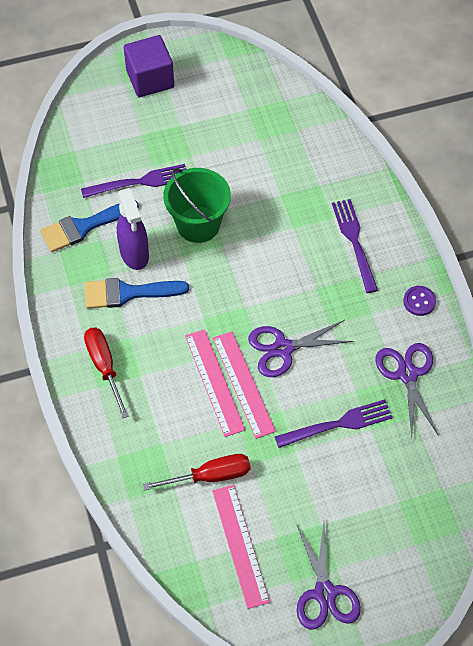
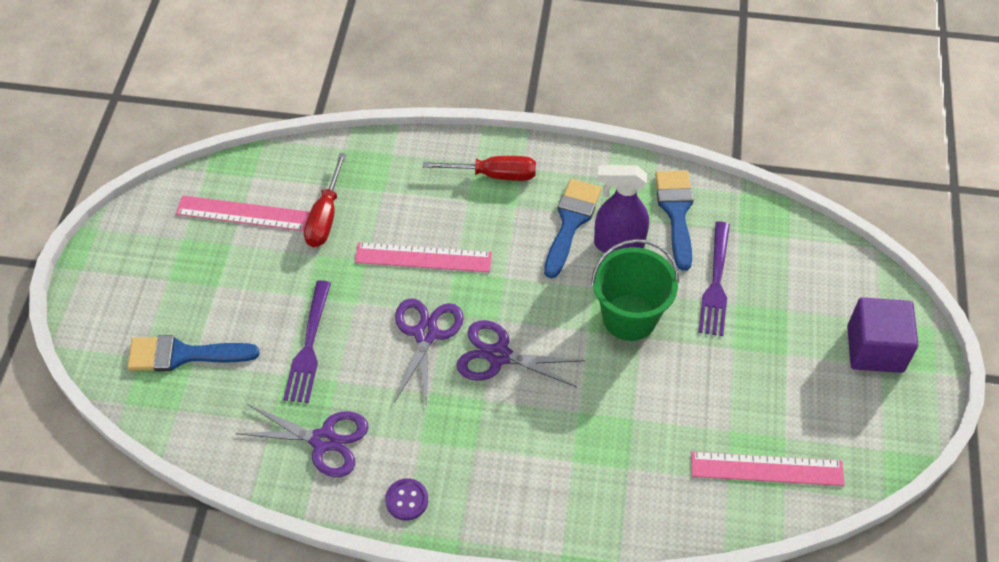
camera: 115 degrees right, 5 degrees down
(243, 384) = (406, 282): pink ruler -> pink ruler (767, 469)
(324, 593) = (152, 259): purple scissors -> purple scissors (499, 355)
(354, 242) = (525, 468): purple fork -> none
(396, 512) = (183, 355): none -> blue brush

